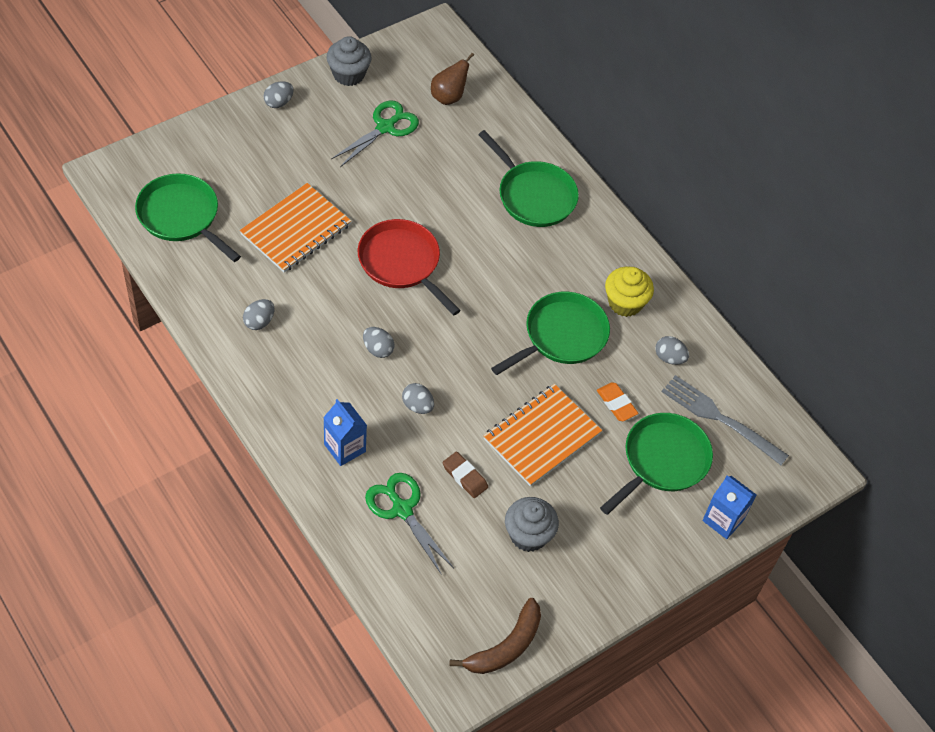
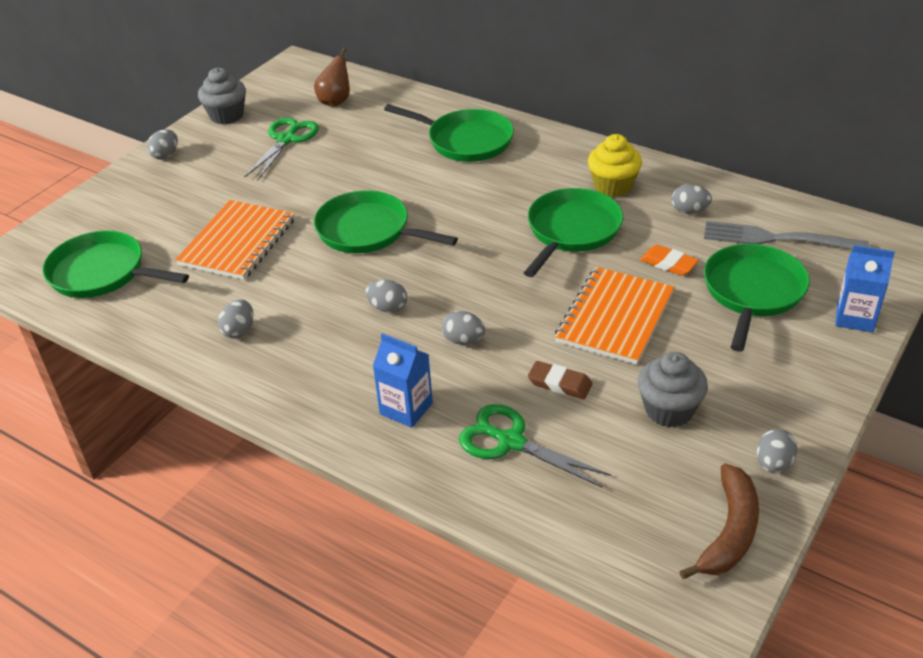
camera: 15 degrees left, 15 degrees down
(402, 263) = (368, 231): red pan -> green pan
(571, 611) = (773, 464): none -> grey egg

